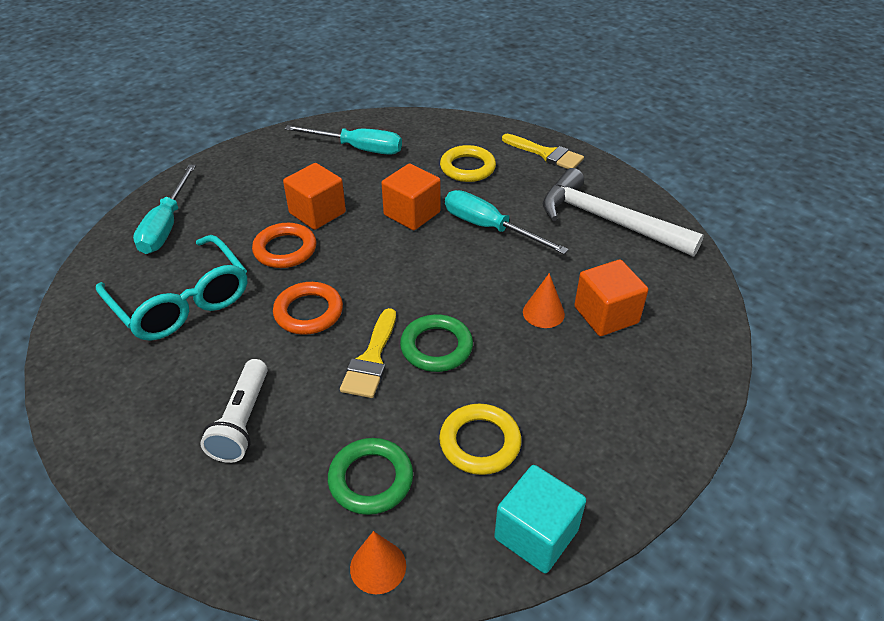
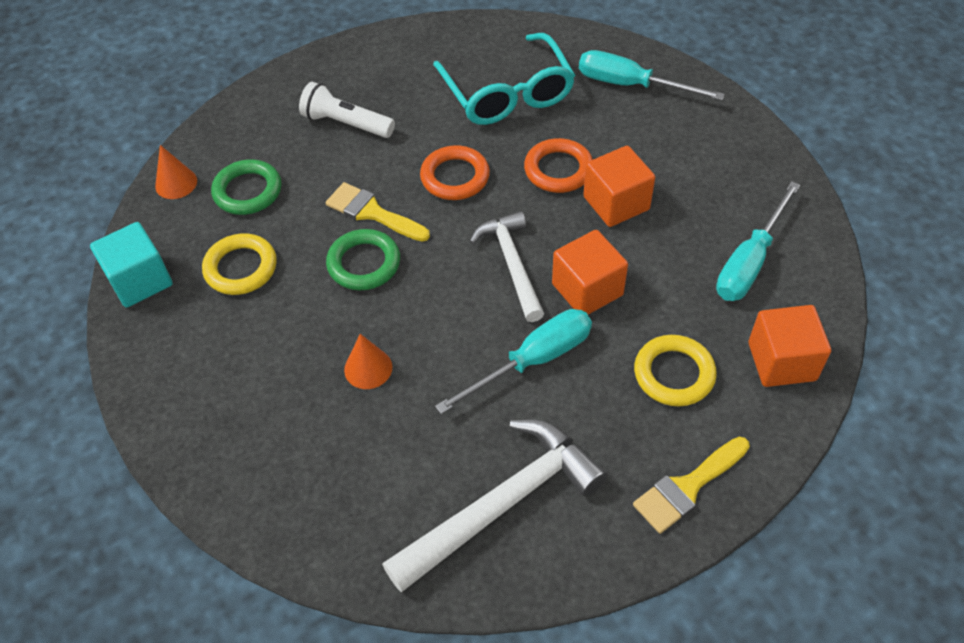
camera: 110 degrees right, 10 degrees up
(182, 301) = (507, 93): turquoise glasses -> turquoise glasses turned 90 degrees counterclockwise
(401, 255) = (512, 264): none -> white hammer
(606, 315) = (337, 428): orange cube -> orange cube (781, 361)

